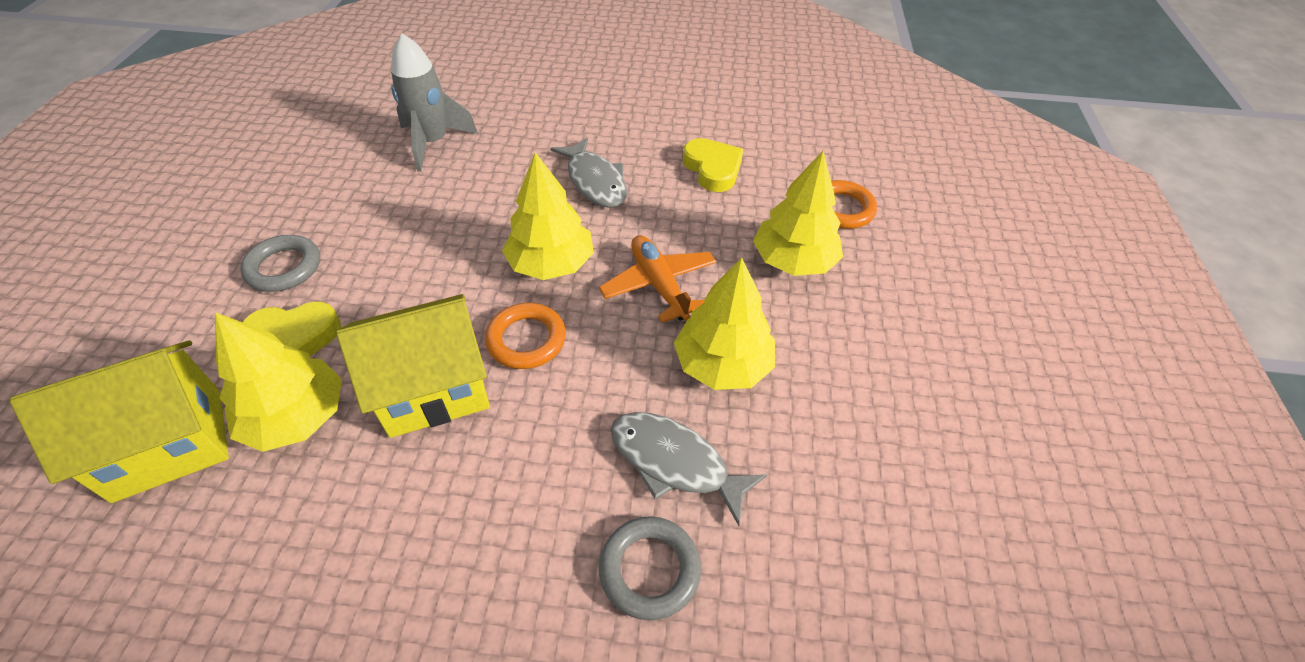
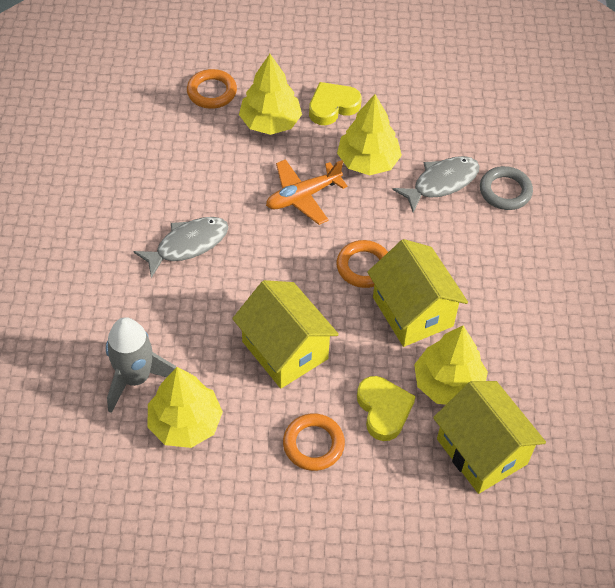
camera: 95 degrees left, 5 degrees up
(284, 267) = (313, 444): grey ring -> orange ring
(422, 252) = (285, 350): none -> yellow house
(551, 264) = (288, 262): yellow tree -> yellow tree (185, 423)
(675, 462) = (441, 183): grey fish -> grey fish turned 150 degrees counterclockwise
(713, 169) = (166, 167): yellow heart -> yellow heart (332, 106)

